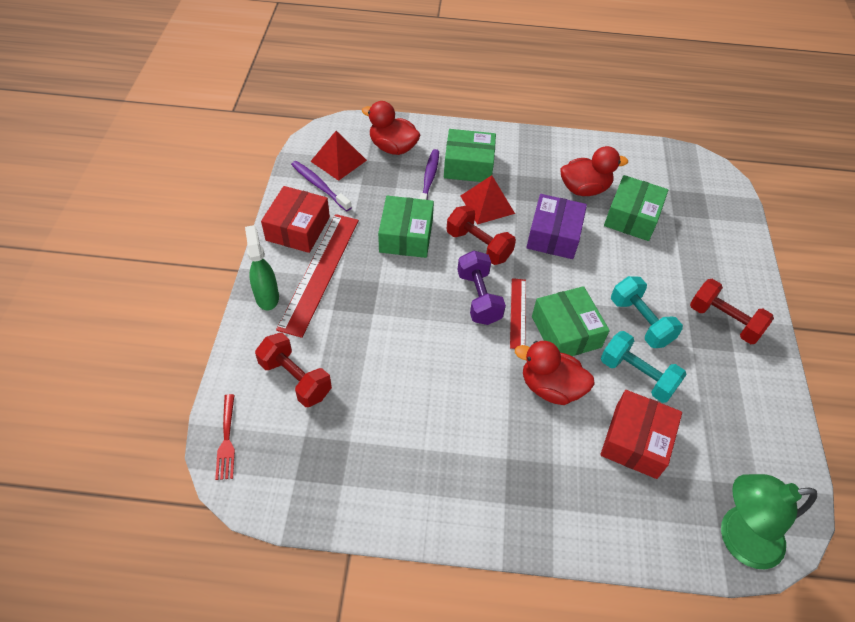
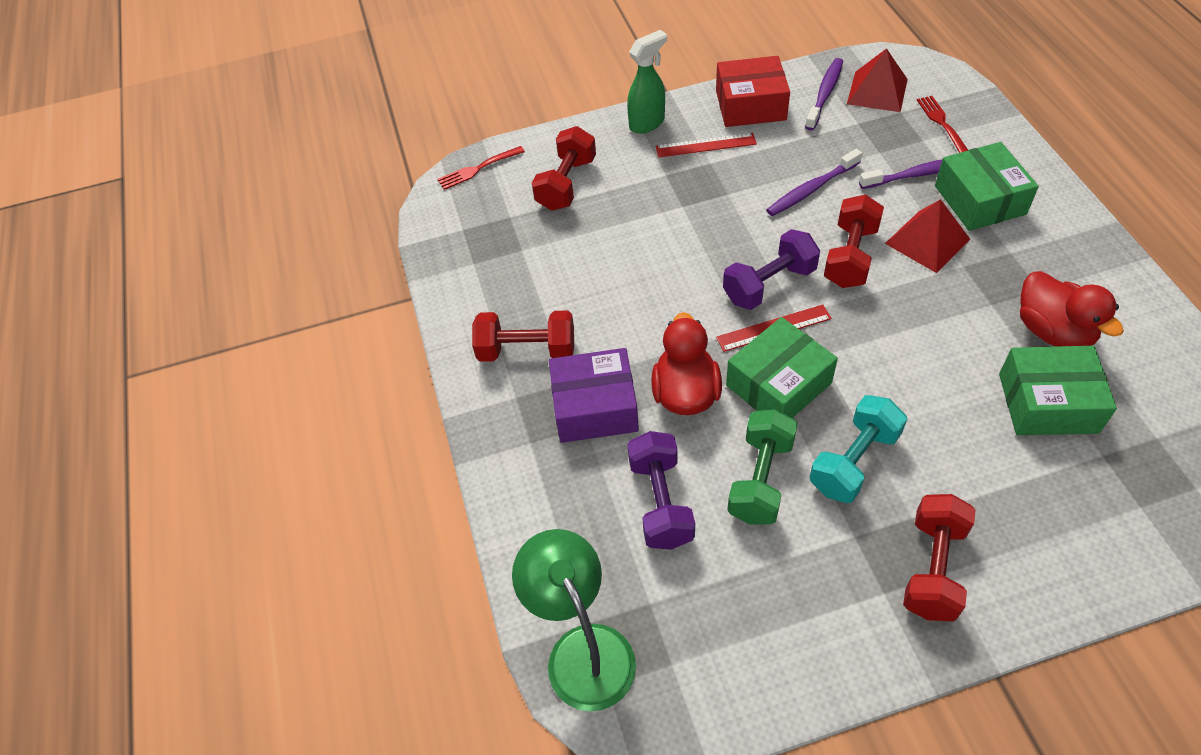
camera: 75 degrees right, 0 degrees up
(320, 272) = (705, 145): red ruler -> red ruler, size x0.53
(393, 147) = (942, 124): red duck -> red fork
(406, 236) = (811, 189): green box -> purple toothbrush
(462, 477) = (527, 350): none -> red dumbbell
(553, 235) = (931, 324): purple box -> purple box (595, 407)
(636, 441) = (660, 502): red box -> purple dumbbell
(637, 375) = (760, 479): turquoise dumbbell -> green dumbbell

